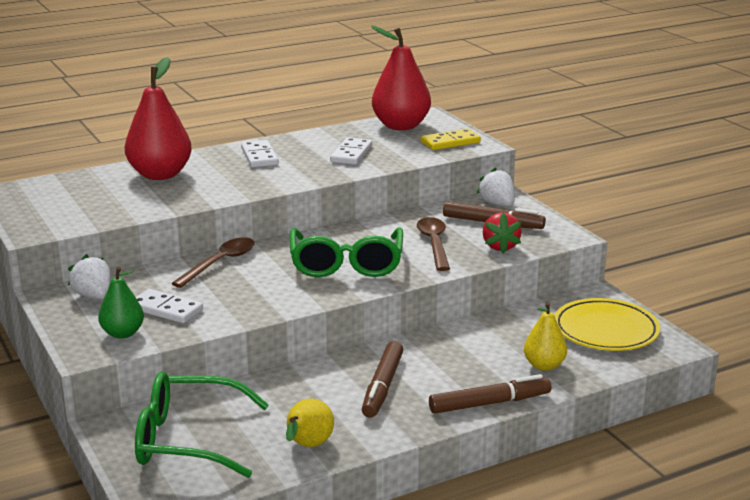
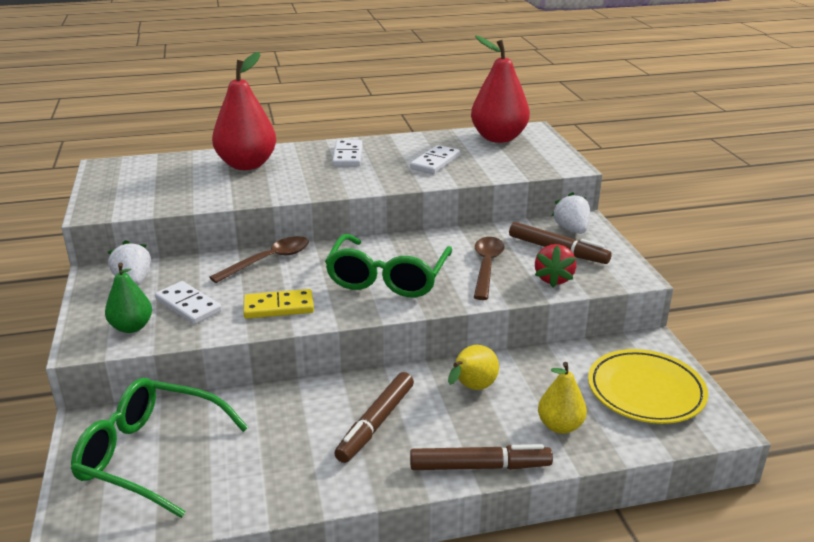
camera: 15 degrees right, 5 degrees up
(307, 446) = (262, 487): yellow pear -> yellow pear (472, 388)
(450, 142) = (538, 160): yellow domino -> yellow domino (278, 307)

